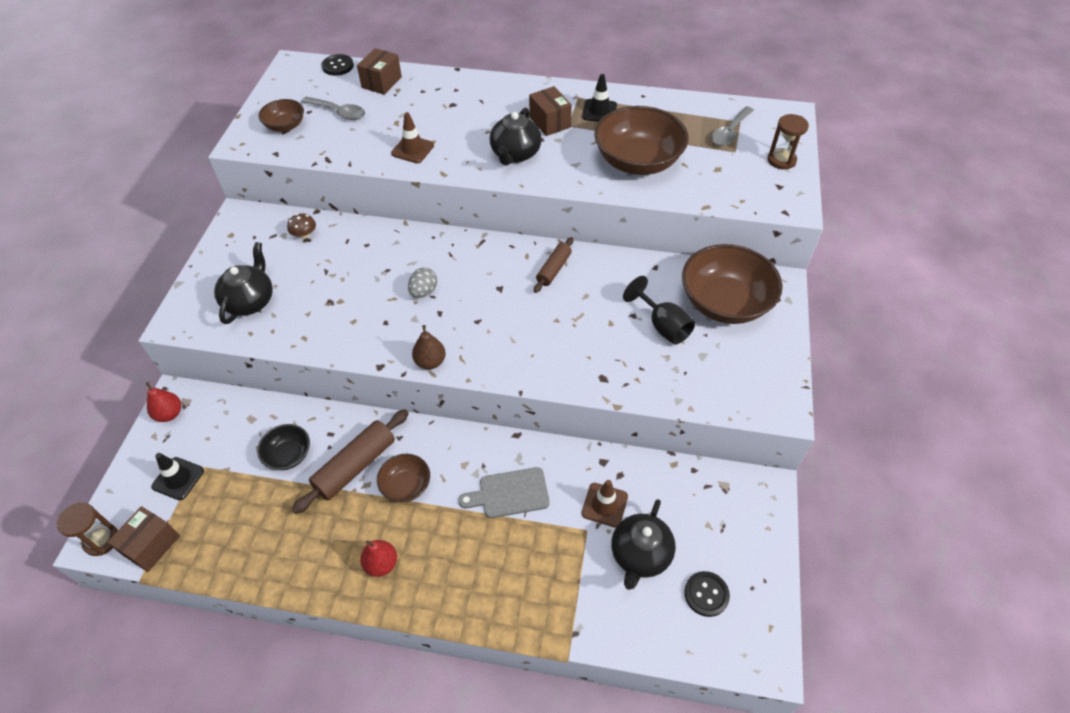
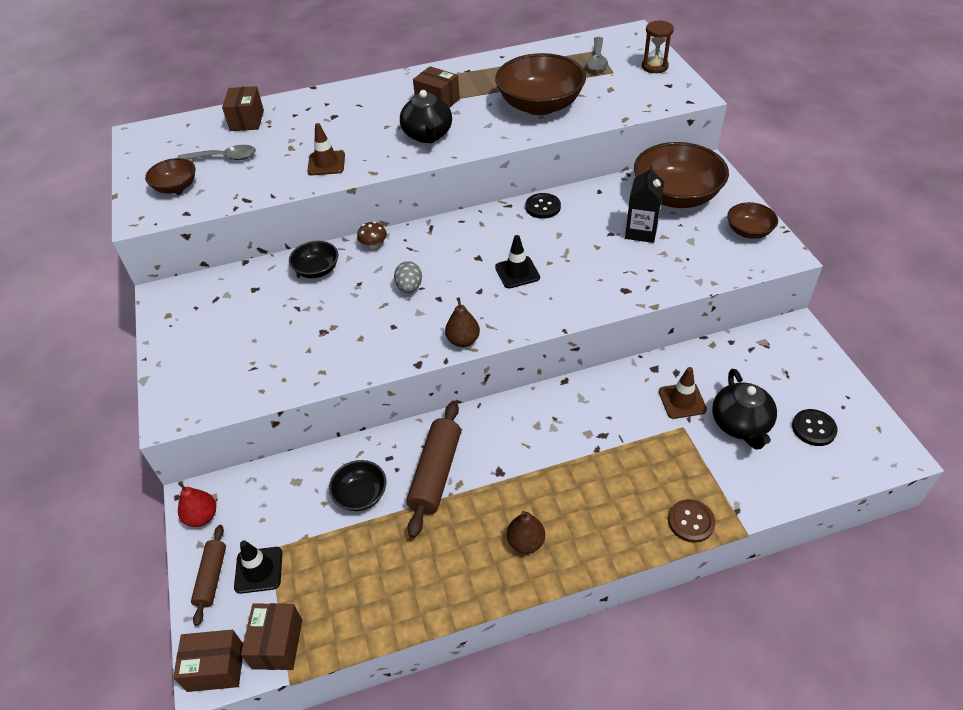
camera: 25 degrees left, 5 degrees down
(101, 540) = (216, 667): brown hourglass -> brown box
(250, 301) = (238, 363): black teapot -> none
(304, 235) = (249, 286): brown mushroom -> brown mushroom (373, 245)
(338, 66) = (189, 121): black button -> black button (543, 207)
(364, 243) = (317, 270): none -> black bowl
(381, 564) = (525, 542): red pear -> brown pear
(406, 485) = (497, 467): brown bowl -> brown bowl (749, 231)
(510, 493) = (595, 429): grey cutting board -> none
(527, 621) = (691, 522): none -> brown button
(554, 269) = (514, 225): brown rolling pin -> brown rolling pin (212, 577)
(599, 111) = (474, 79): black traffic cone -> black traffic cone (517, 272)
(662, 325) = (641, 232): black goblet -> black carton

